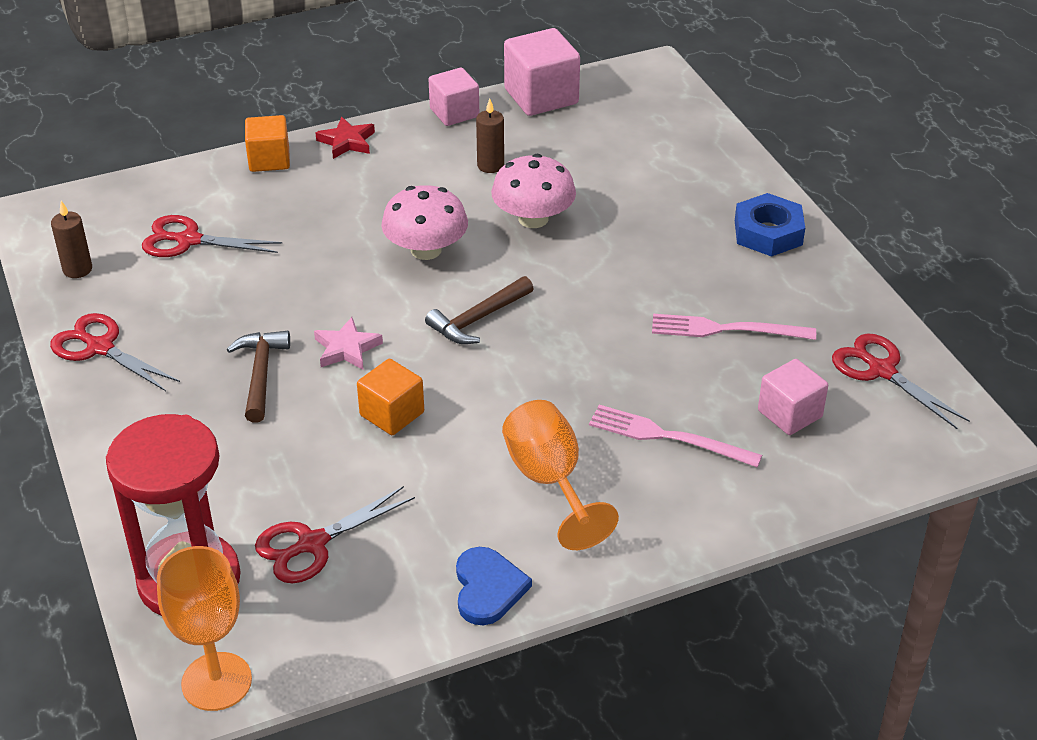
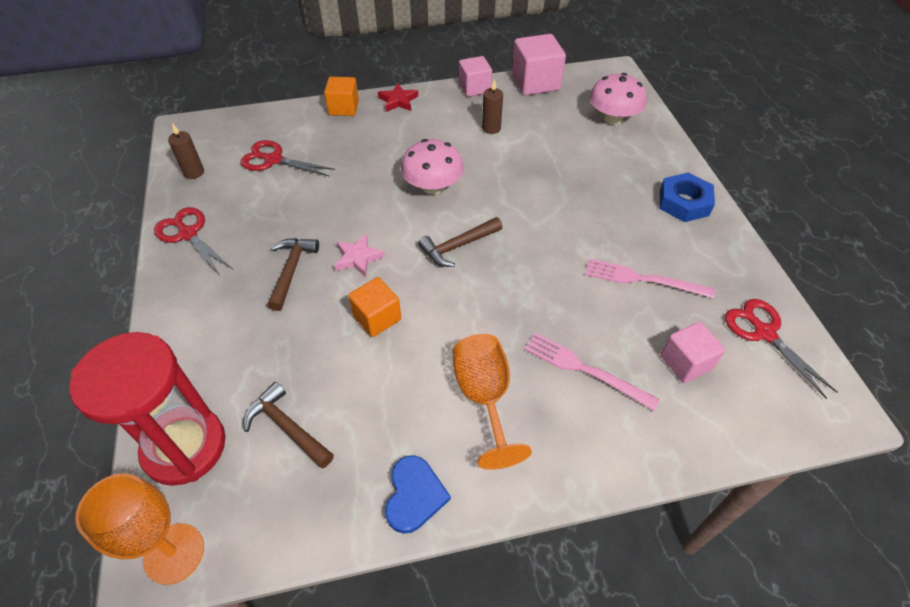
camera: 10 degrees right, 10 degrees up
(312, 544) = (287, 427): red scissors -> brown hammer
(533, 219) = (513, 171): pink mushroom -> pink mushroom (613, 118)

